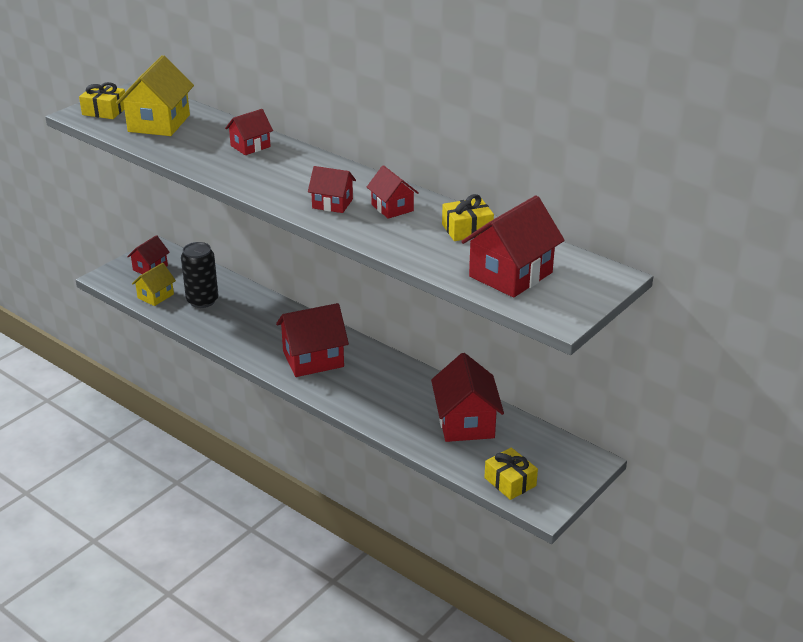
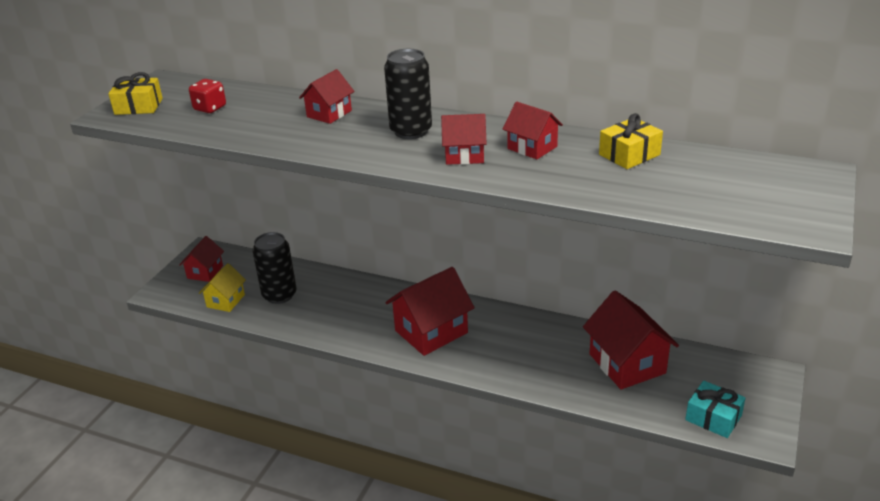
camera: 15 degrees left, 0 degrees up
(159, 123) = (210, 108): yellow house -> red dice
(305, 174) = (411, 131): none -> black can
(510, 274) = (717, 192): red house -> none
(510, 482) = (713, 418): yellow gift -> turquoise gift

